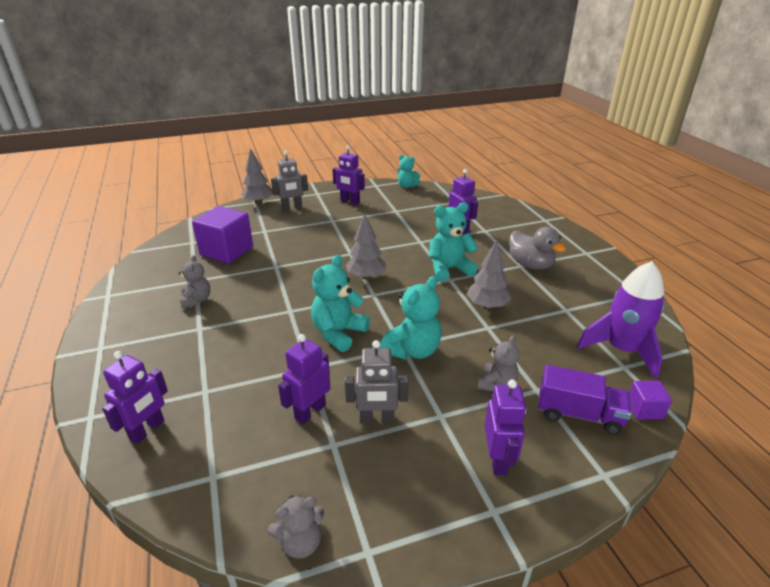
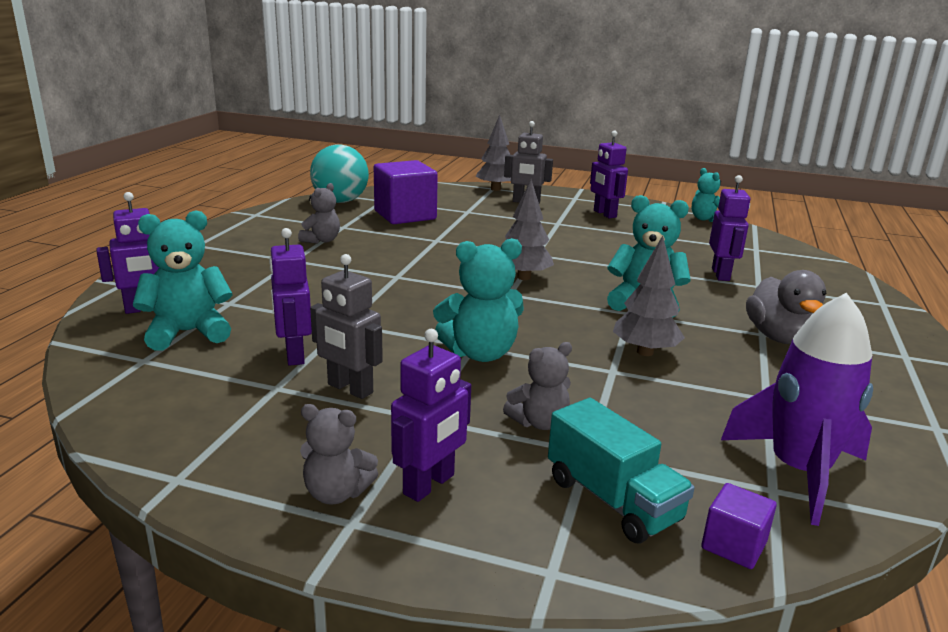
camera: 35 degrees right, 10 degrees down
(161, 255) = (340, 201): none -> turquoise ball
(300, 542) = (135, 439): grey teddy bear -> grey teddy bear (336, 493)
(310, 412) = (294, 355): purple robot -> purple robot turned 90 degrees counterclockwise
(338, 333) = (419, 309): turquoise teddy bear -> turquoise teddy bear (188, 332)
(579, 414) = (612, 500): purple truck -> turquoise truck

